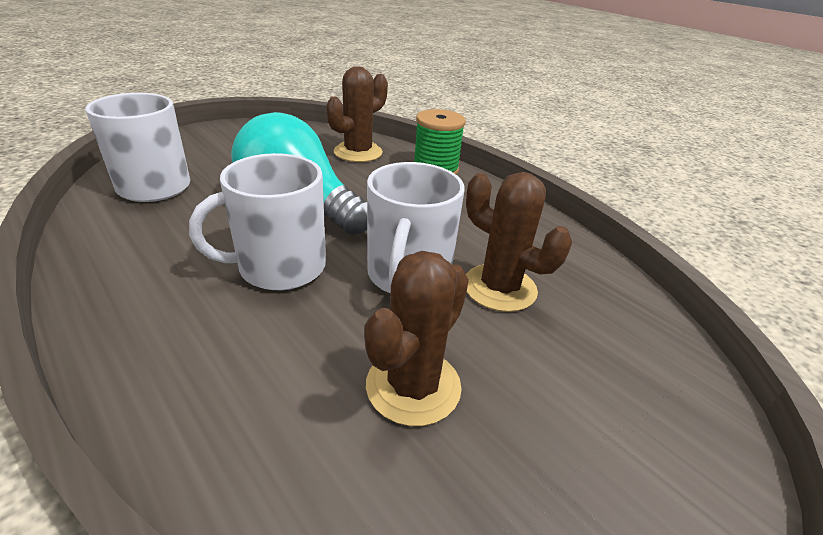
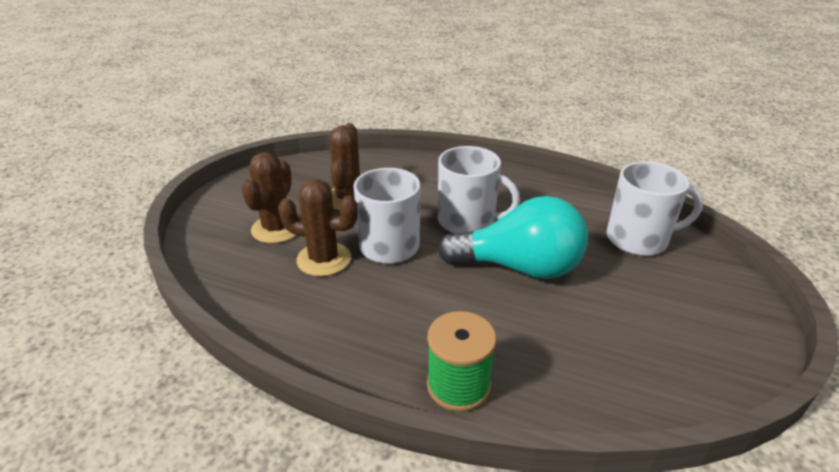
camera: 155 degrees right, 0 degrees up
(280, 267) = (468, 221): white mug -> white mug turned 75 degrees clockwise
(358, 152) = (571, 373): brown cactus -> brown cactus (277, 228)

